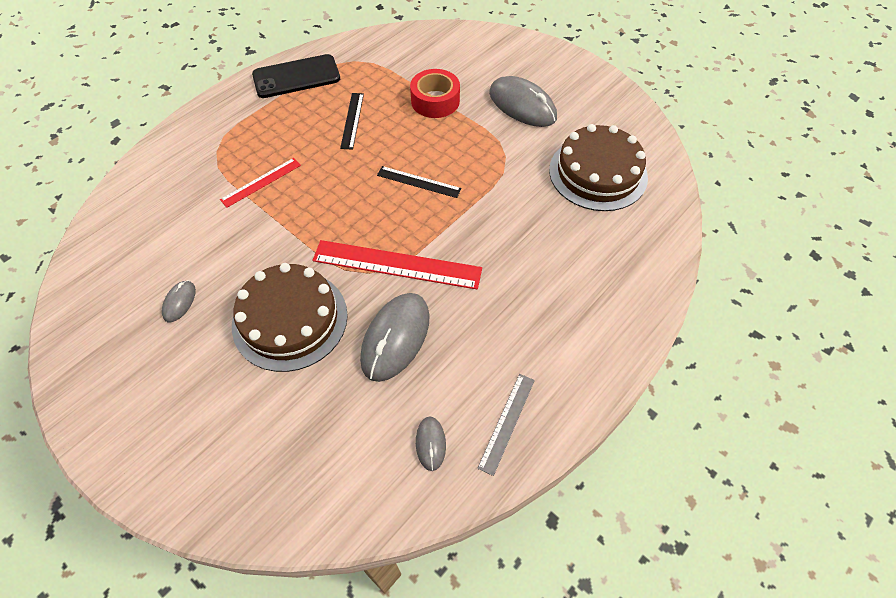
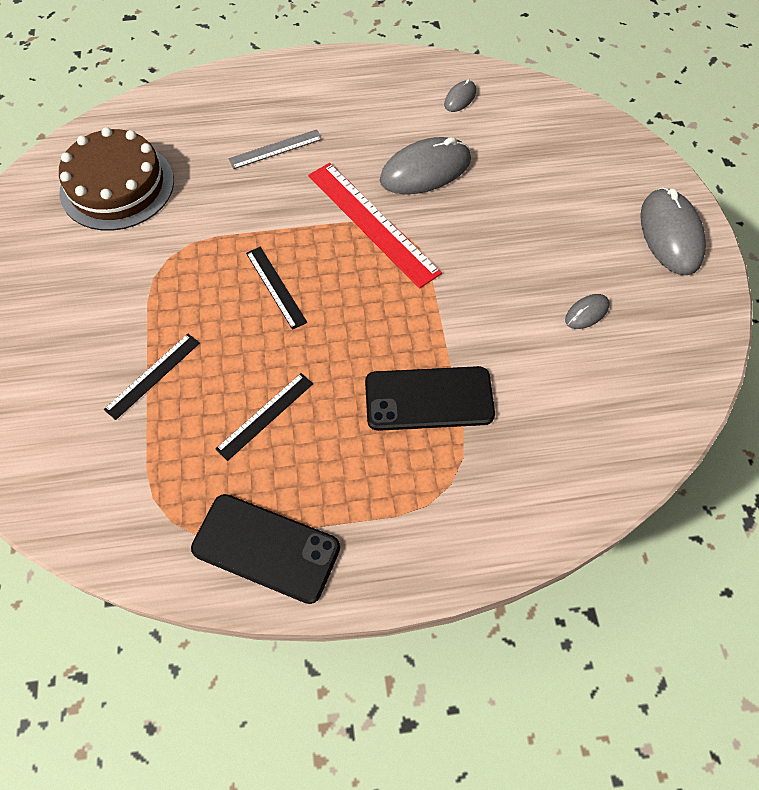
camera: 140 degrees left, 5 degrees up
(261, 182) = (429, 398): red ruler -> black phone
(290, 319) = (498, 235): brown cake -> none
(435, 101) = (153, 375): red tape -> black ruler
(507, 422) = (400, 79): grey ruler -> grey ruler (275, 149)
(522, 105) = (79, 302): grey mouse -> grey mouse (670, 234)

